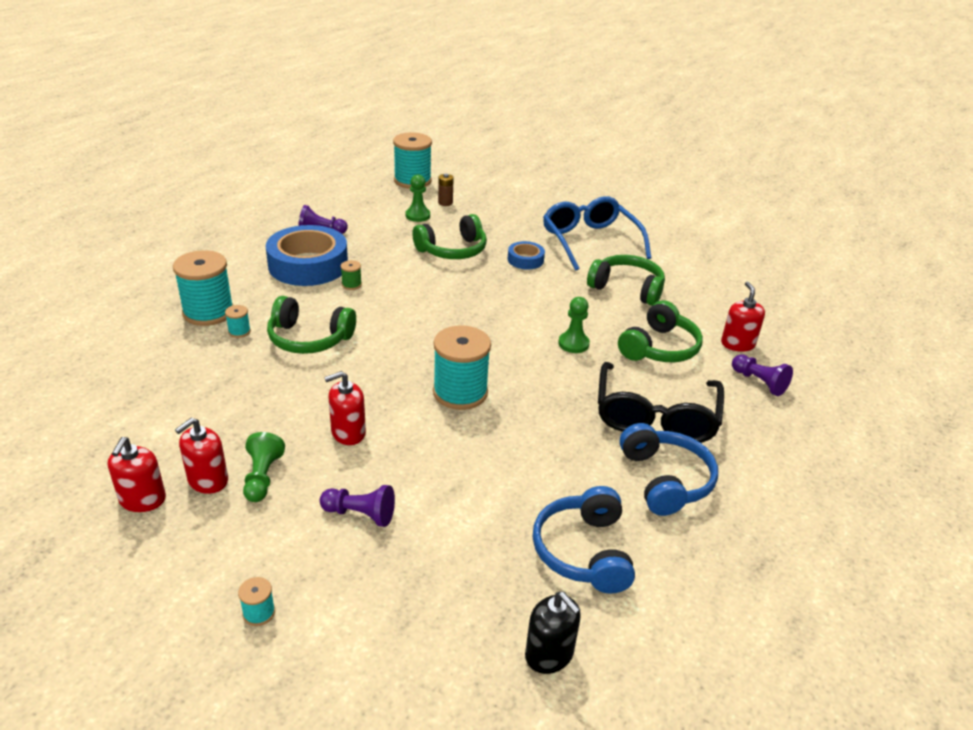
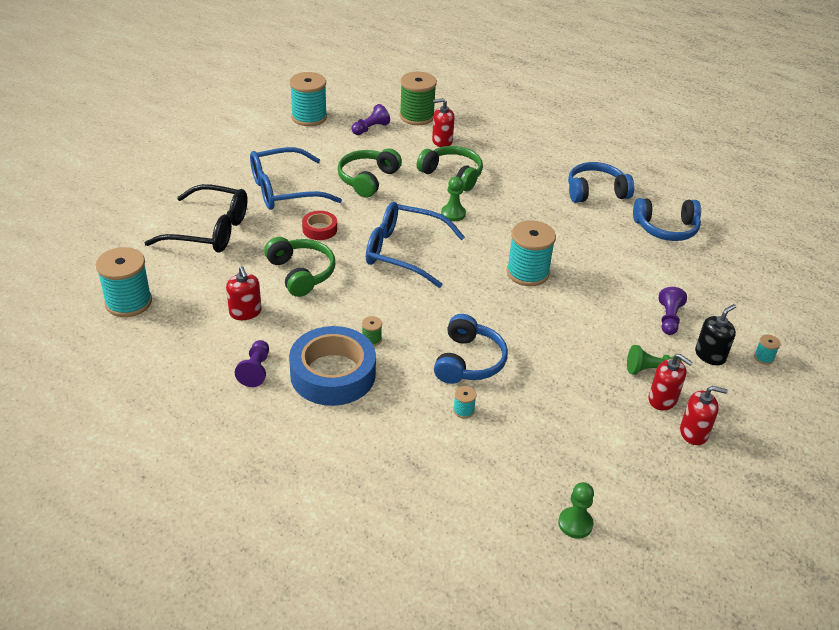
camera: 90 degrees left, 5 degrees up
(208, 312) = (432, 439): turquoise spool -> turquoise spool (309, 117)
(309, 339) = (468, 361): green headphones -> blue headphones
(348, 433) = (589, 329): red soap dispenser -> red soap dispenser (245, 312)
(417, 216) = (222, 297): green pawn -> green pawn (575, 524)
(445, 203) = (192, 277): brown battery -> none
(493, 307) = (404, 252): none -> blue glasses
(525, 260) = (319, 229): blue tape -> red tape
(549, 654) = (742, 246): black soap dispenser -> black soap dispenser (710, 355)
(655, 416) = (533, 187): black glasses -> black glasses (209, 230)
(759, 382) = (487, 141): purple pawn -> purple pawn (370, 128)
(789, 327) = (416, 116): none -> green spool

